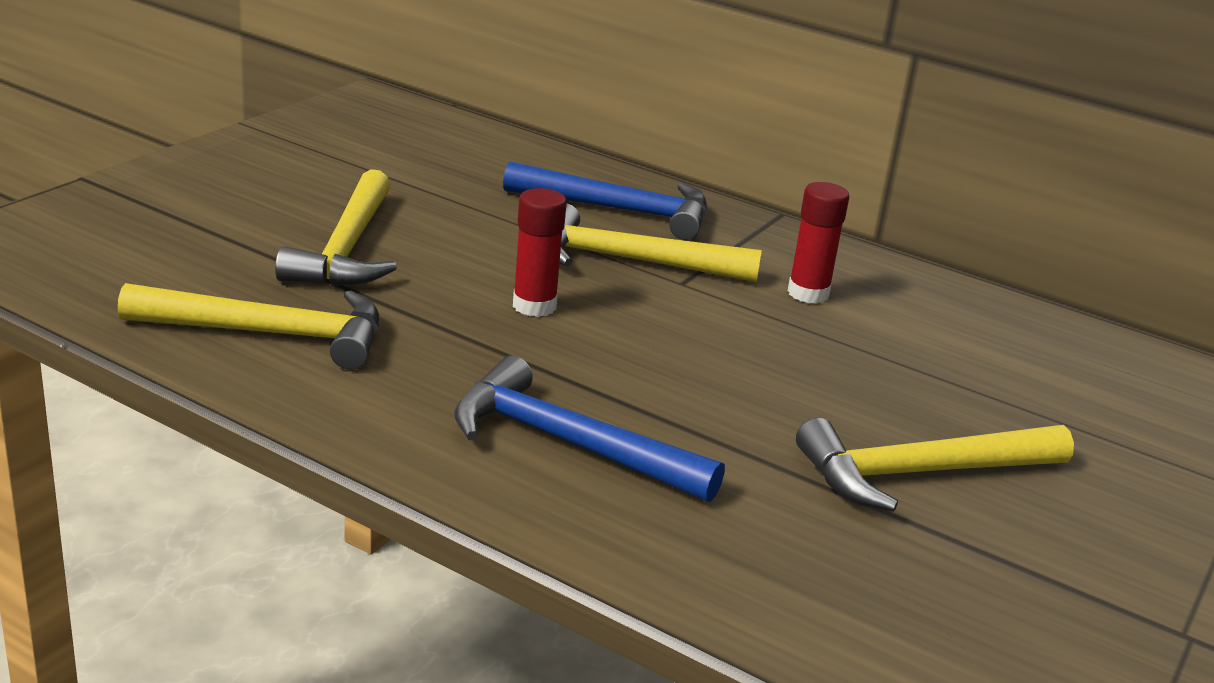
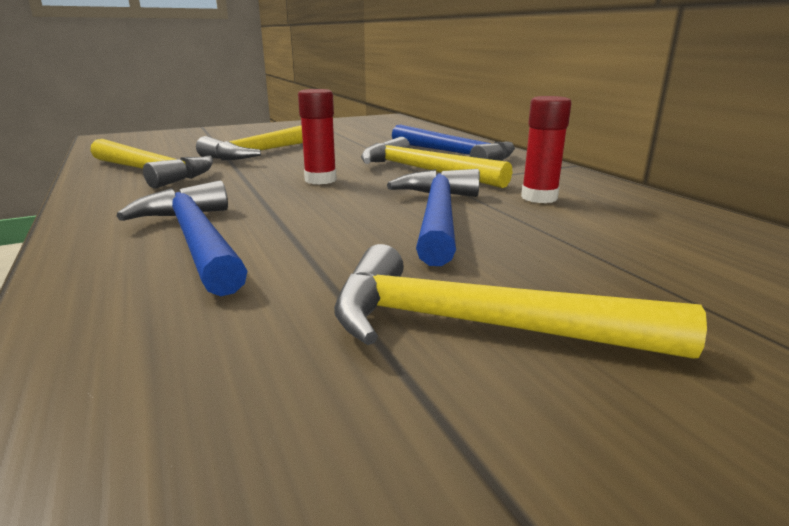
camera: 35 degrees right, 5 degrees down
(749, 349) = (438, 216): none -> blue hammer

